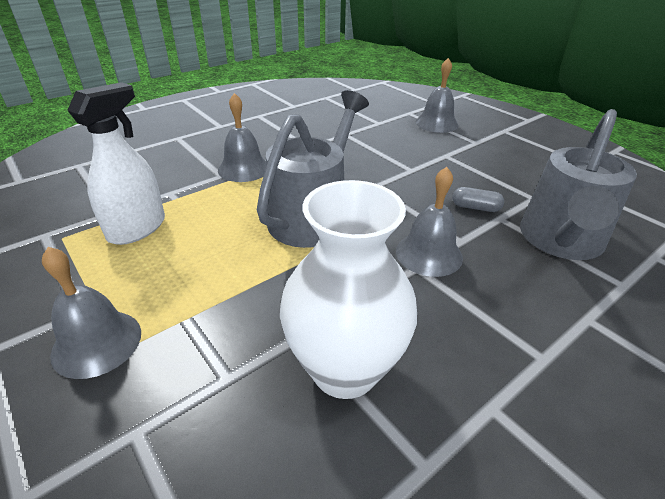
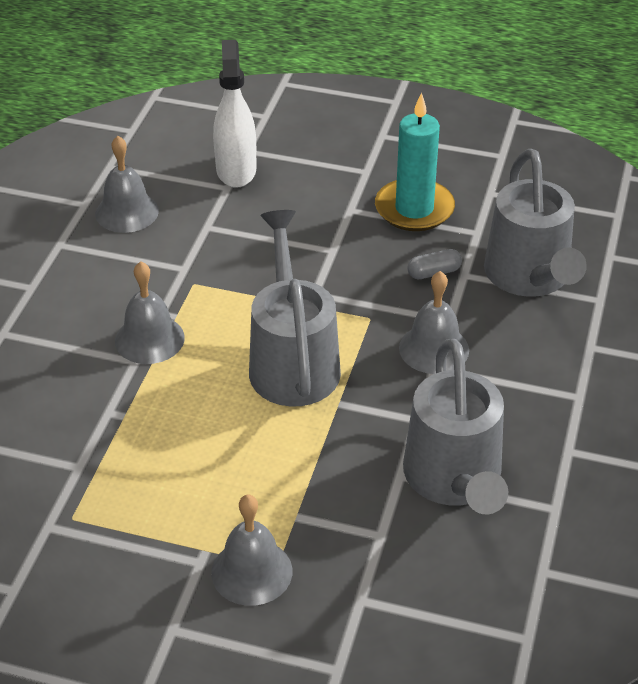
camera: 35 degrees left, 5 degrees up
(137, 228) = (136, 467): white spray bottle -> white spray bottle (236, 170)
(345, 369) = (455, 481): white vase -> grey watering can
(436, 123) = (297, 157): grey bell -> grey bell (127, 212)
(493, 169) = (414, 209): none -> turquoise candle

